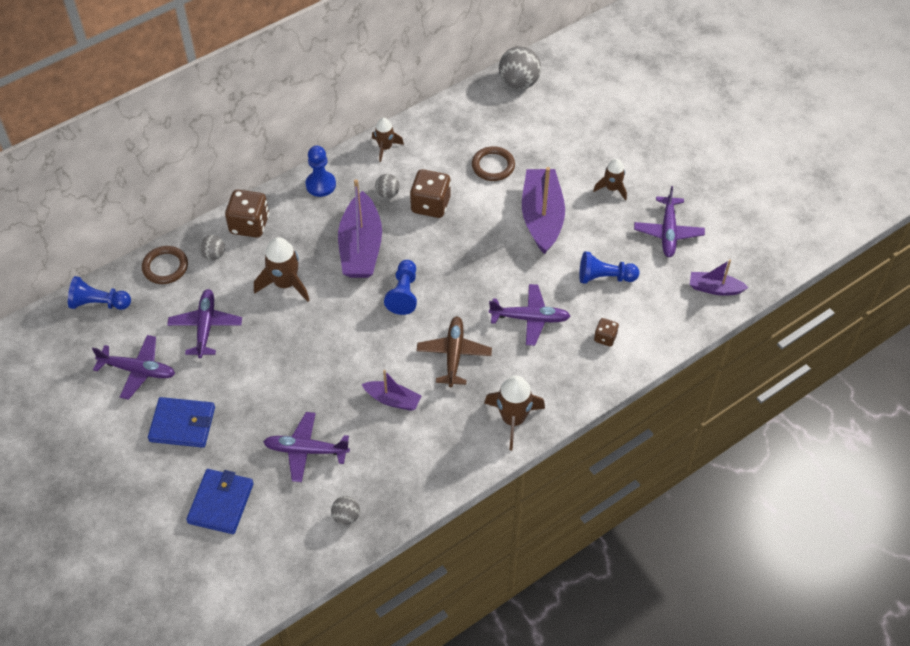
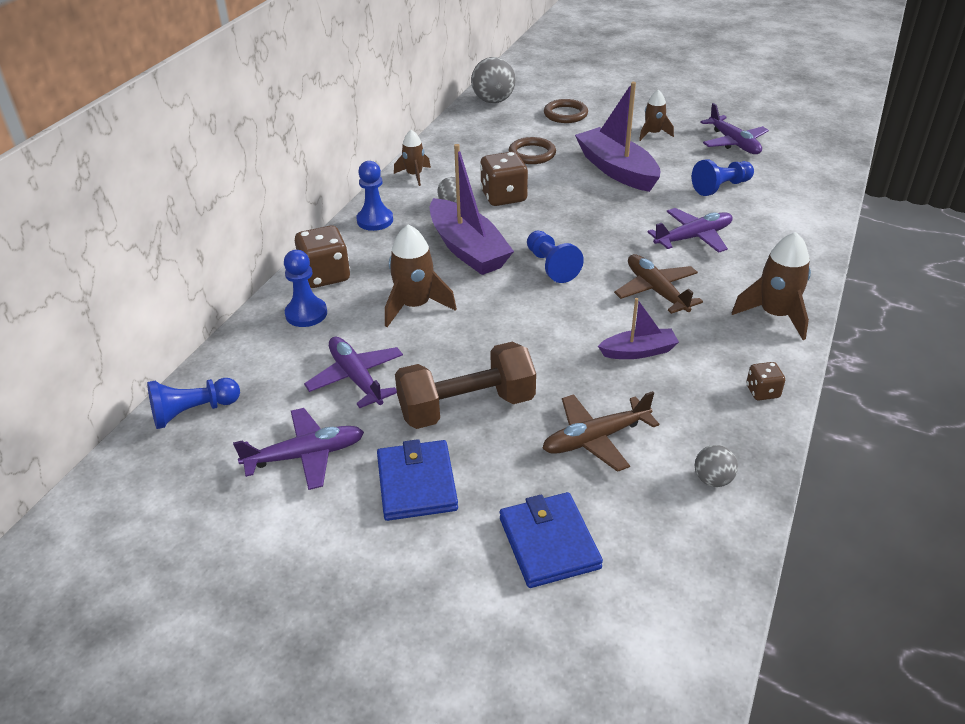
camera: 30 degrees left, 15 degrees down
(165, 267) = (254, 346): brown ring -> brown ring (565, 114)
(182, 424) = (416, 483): blue wallet -> blue wallet turned 75 degrees counterclockwise
(214, 255) = (306, 314): grey ball -> blue pawn
(252, 385) = (466, 407): none -> brown dumbbell
(306, 450) = (596, 438): purple plane -> brown plane
(605, 338) = (775, 224): brown dice -> brown dice (762, 392)
(715, 288) = (818, 162): purple boat -> none

